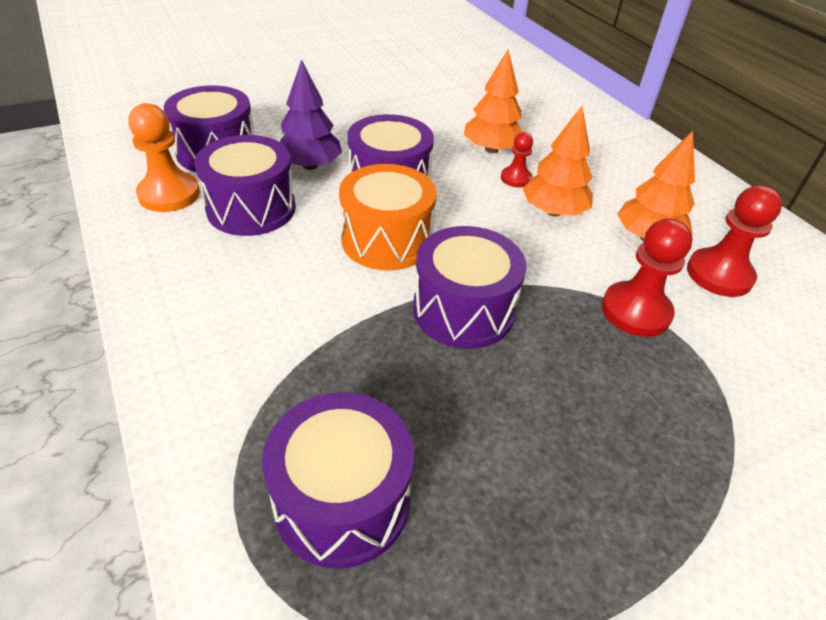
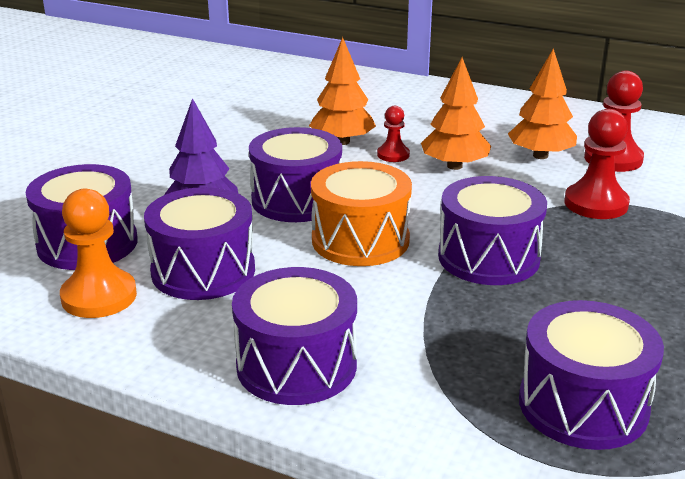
camera: 35 degrees left, 15 degrees down
(200, 318) = (296, 365): none -> purple drum

